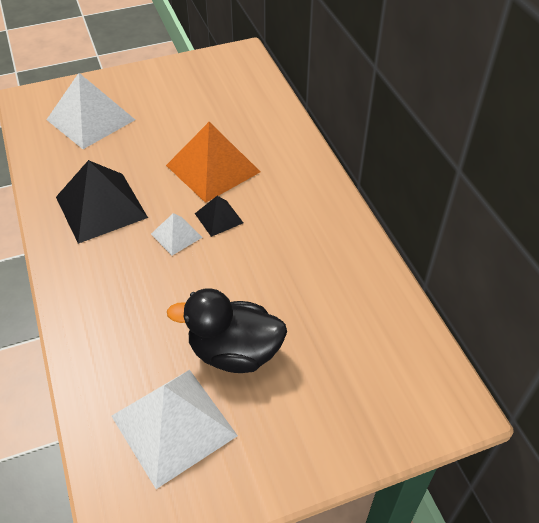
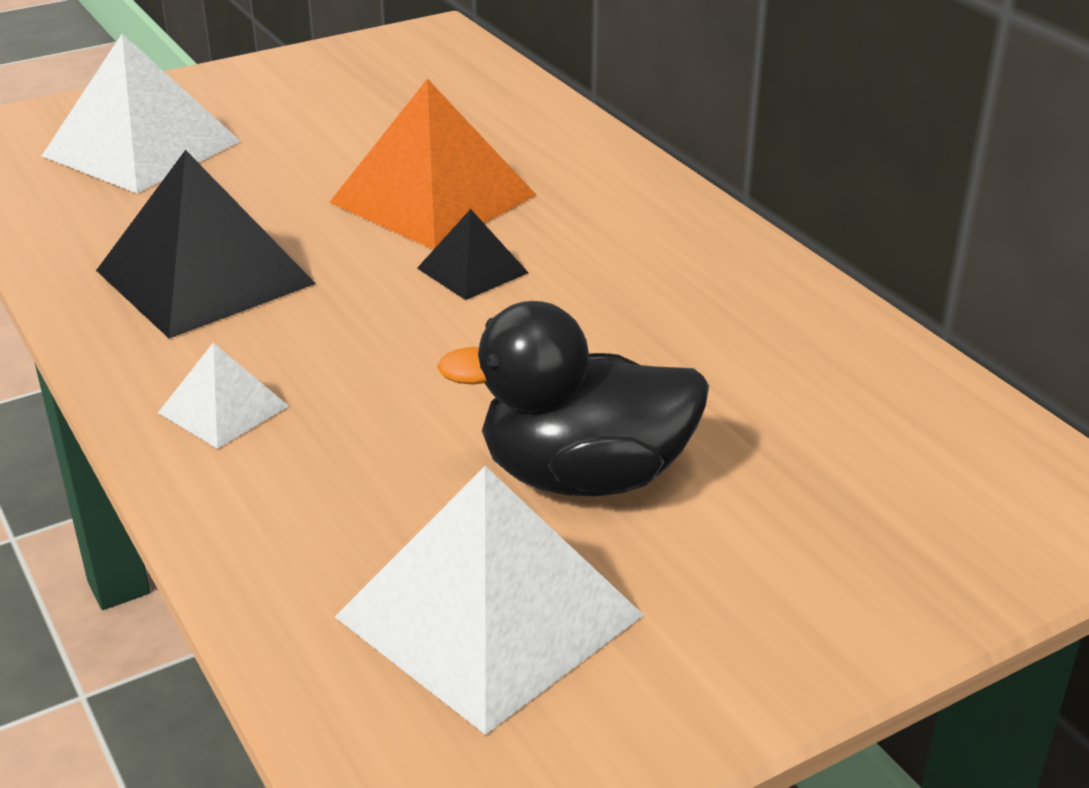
camera: 10 degrees left, 15 degrees down
(176, 235) = (388, 305): white pyramid -> white pyramid (223, 409)

